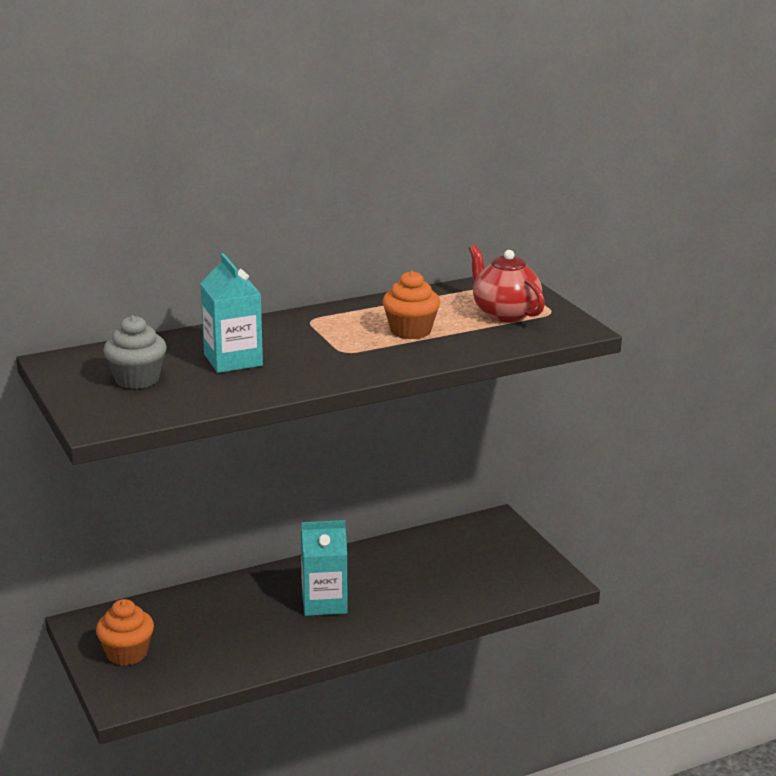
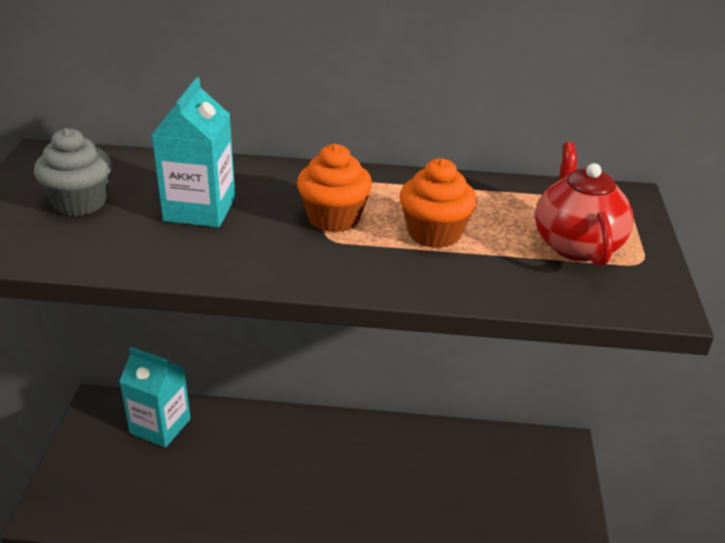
camera: 30 degrees right, 10 degrees up
(127, 653) = (101, 456): orange cupcake -> orange cupcake (334, 218)
(324, 602) = (314, 477): turquoise carton -> turquoise carton (160, 426)

